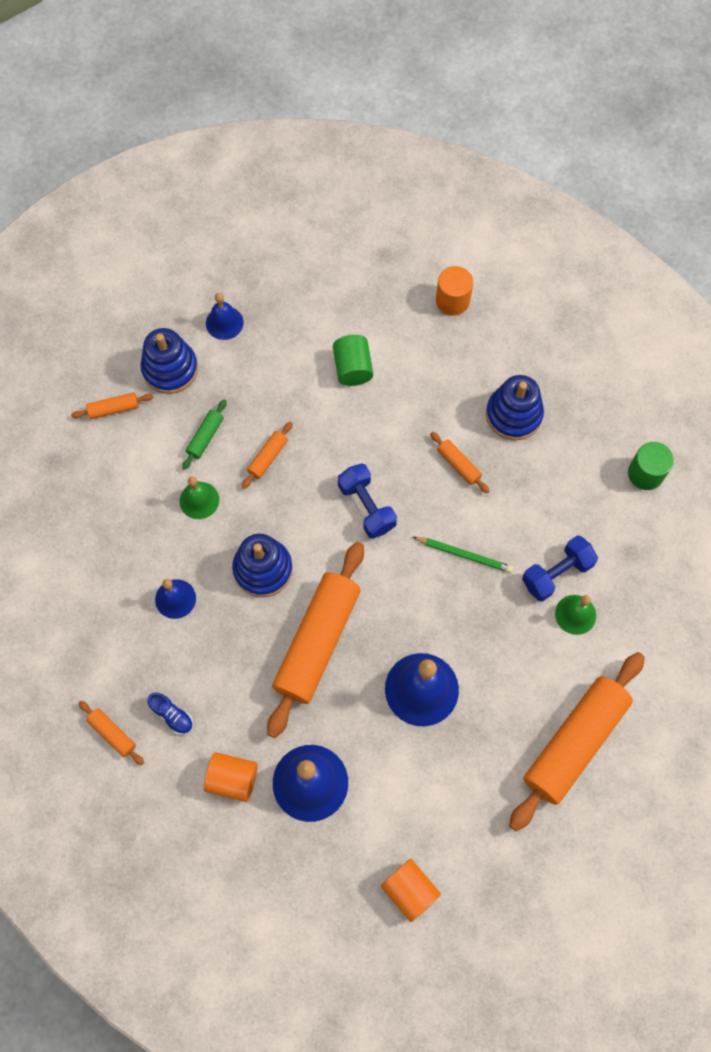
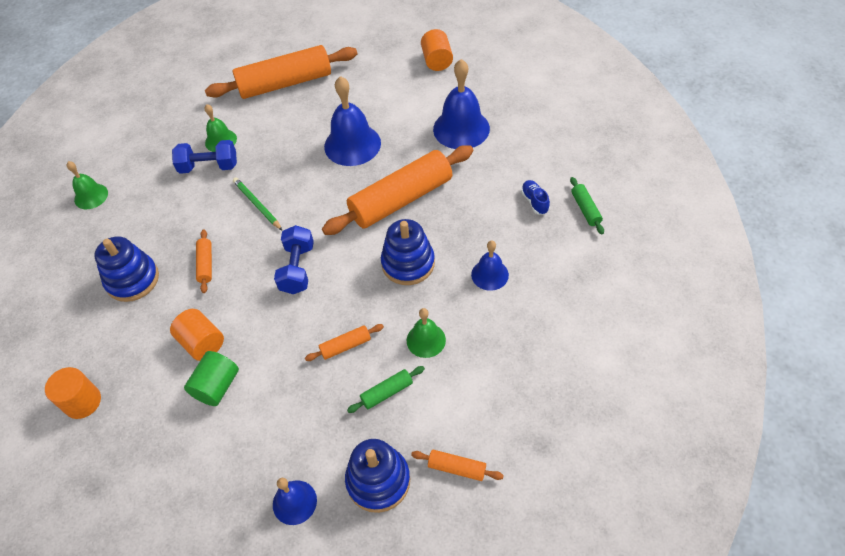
camera: 145 degrees left, 15 degrees down
(112, 734) = (585, 209): orange rolling pin -> green rolling pin
(232, 779) = (512, 150): orange cylinder -> orange cylinder (202, 343)
(645, 473) = (91, 196): green cylinder -> green bell

